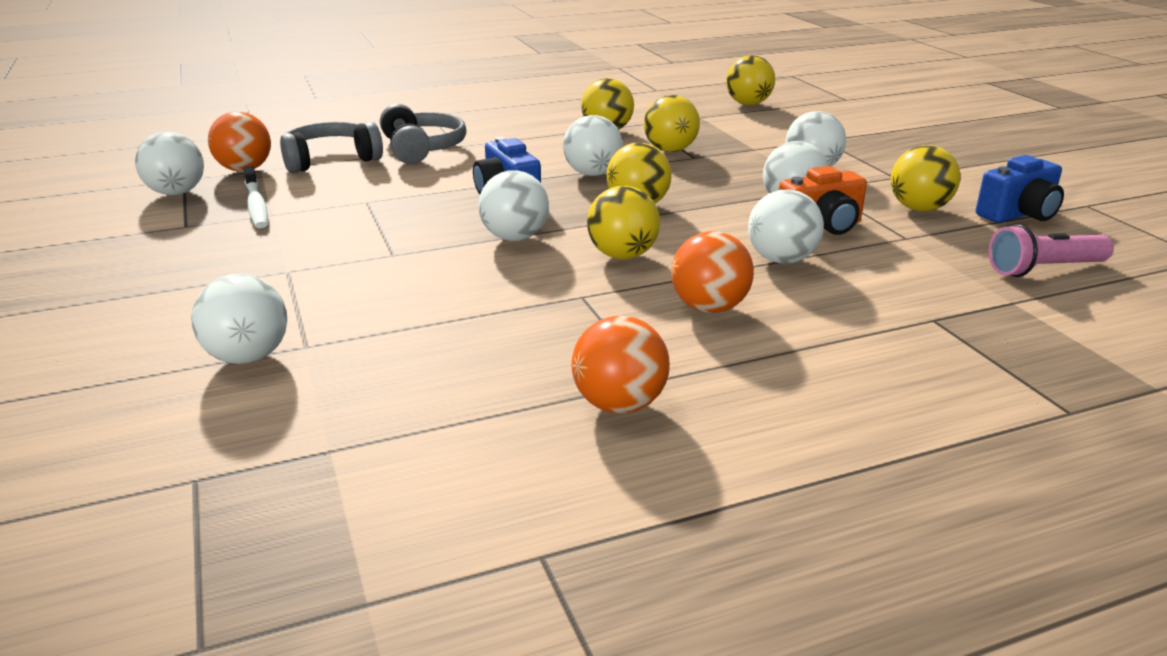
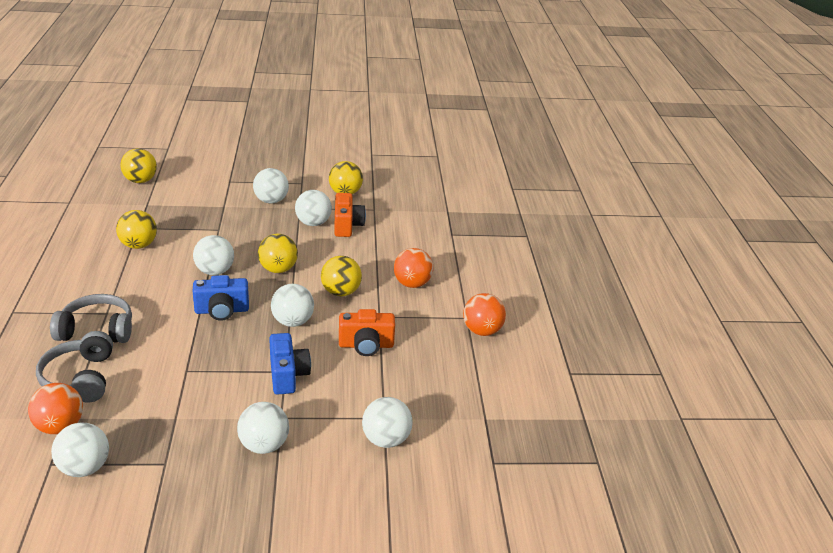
camera: 75 degrees left, 5 degrees up
(256, 205) = (149, 424): white toothbrush -> none
(492, 299) = (366, 345): none -> orange camera
(670, 150) = (199, 234): yellow ball -> none
(781, 260) = (376, 249): white ball -> white ball (264, 445)
(1019, 214) = (369, 173): blue camera -> blue camera (287, 375)
(1044, 269) = (424, 192): pink flashlight -> none

